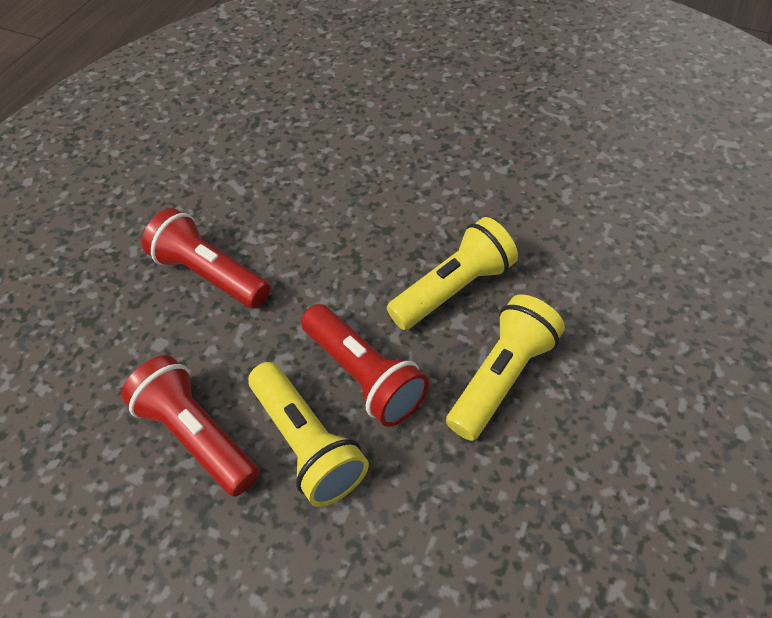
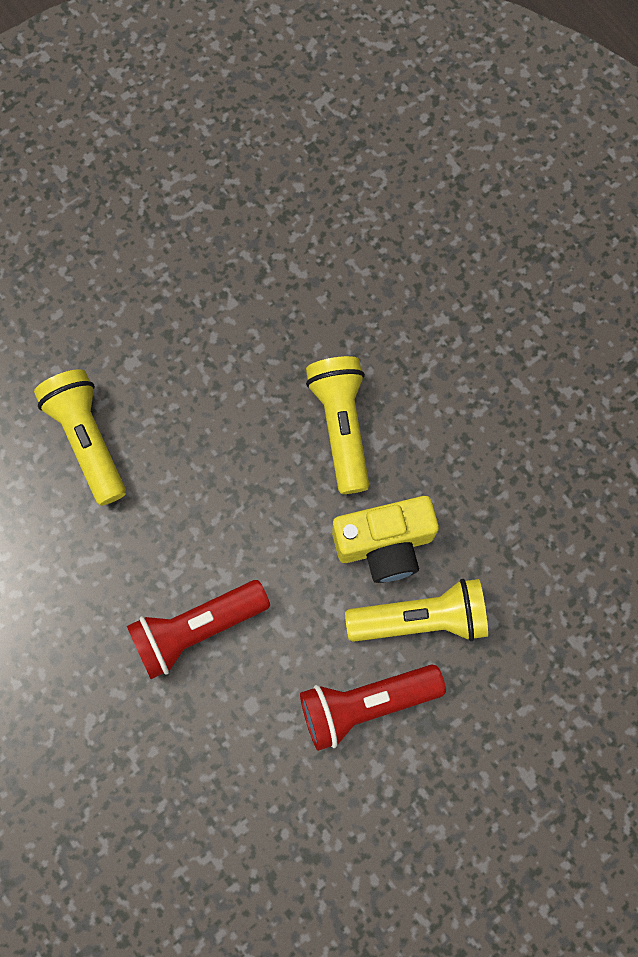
camera: 65 degrees left, 20 degrees up
(364, 375) = (384, 544): red flashlight -> yellow camera
(502, 376) = (445, 440): yellow flashlight -> yellow flashlight (88, 440)

